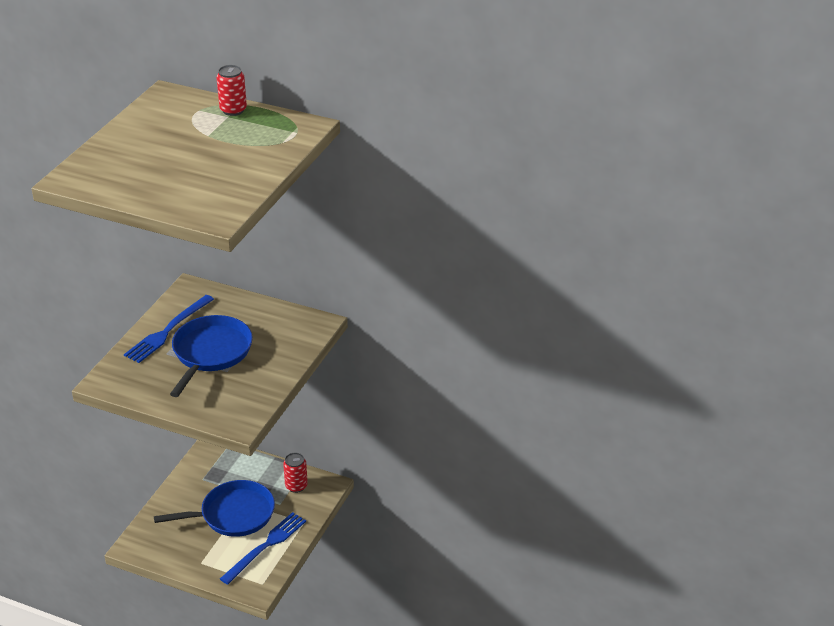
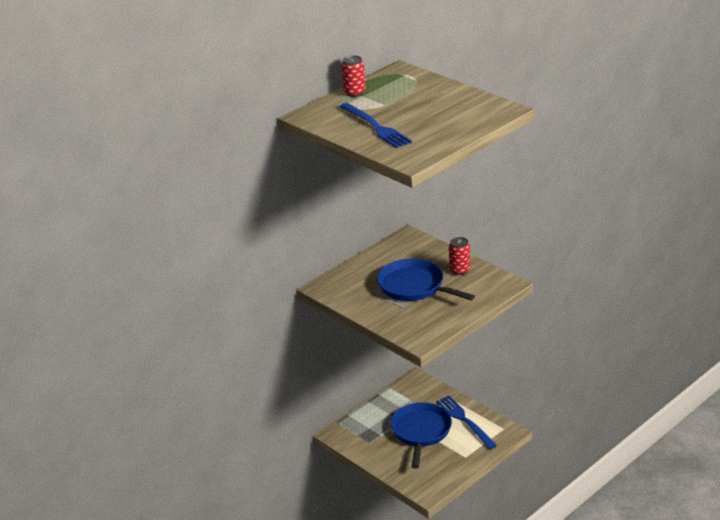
camera: 65 degrees left, 5 degrees down
(168, 331) = (372, 303): blue fork -> blue fork (375, 127)
(296, 486) = (407, 395): red can -> red can (459, 270)

